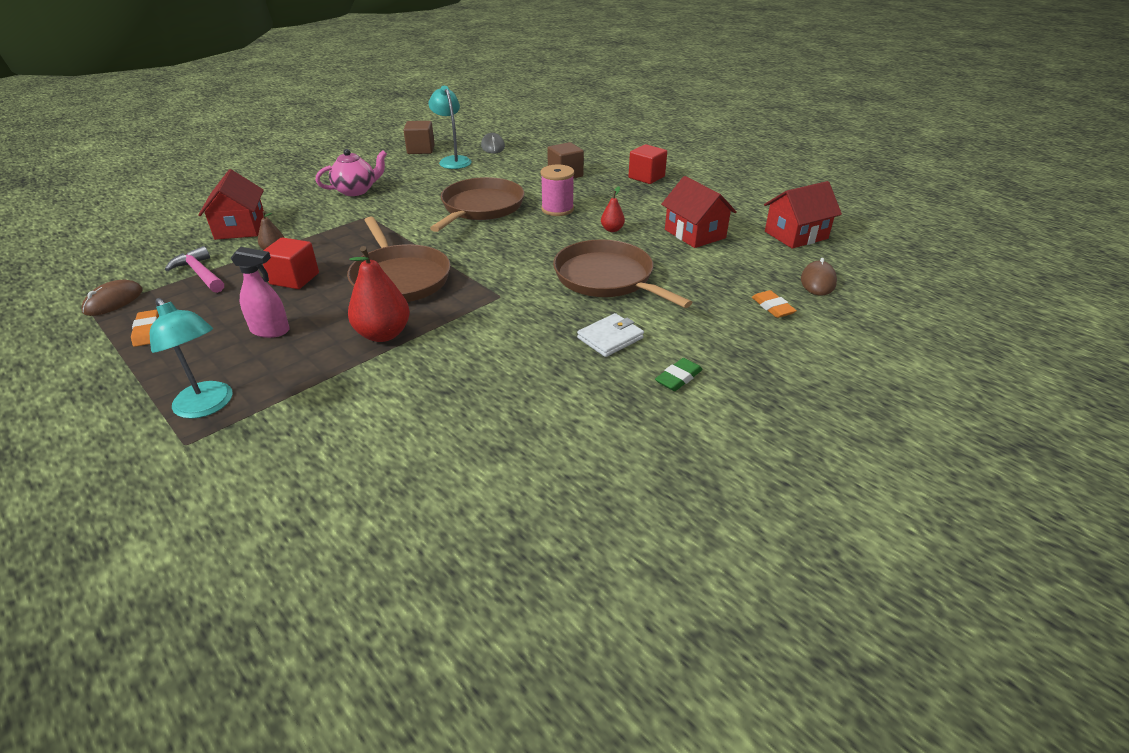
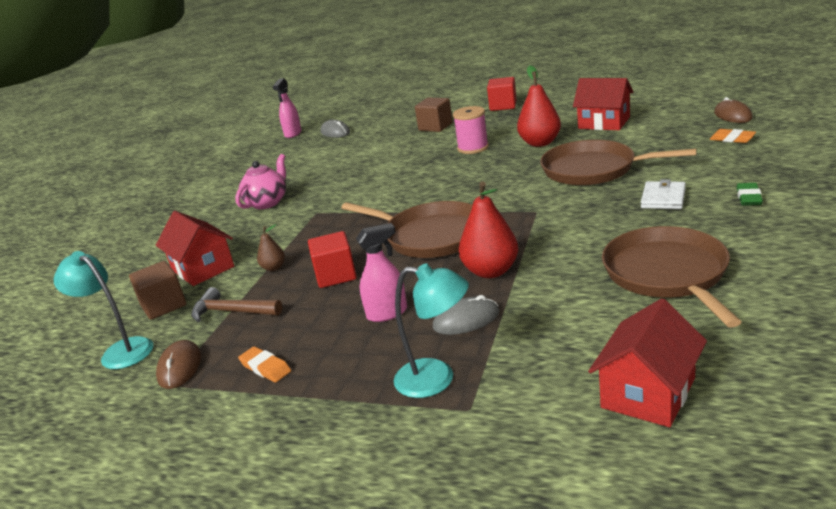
camera: 25 degrees left, 10 degrees down
(200, 274) = (232, 312): pink hammer -> brown hammer
(301, 367) = (466, 320): none -> grey mouse
(421, 149) = (271, 156): brown cube -> brown cube (163, 305)
(453, 160) = (318, 153): turquoise lamp -> turquoise lamp (120, 350)
(465, 135) = (293, 134): none -> pink spray bottle
(480, 207) = (407, 170): brown pan -> brown pan (667, 274)
(612, 229) = (540, 143): red pear -> red pear, size x1.93
(796, 235) = (671, 98): red house -> red house (648, 393)

